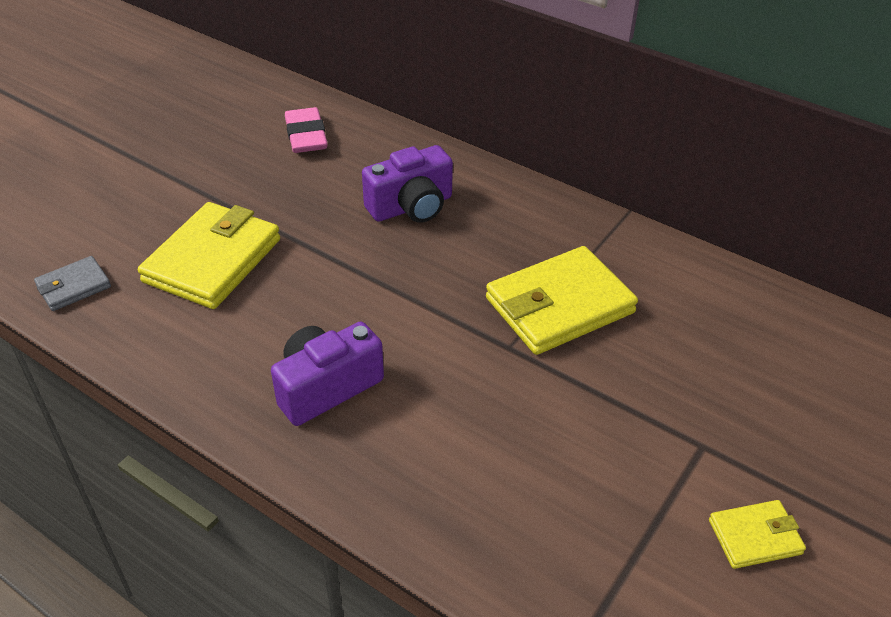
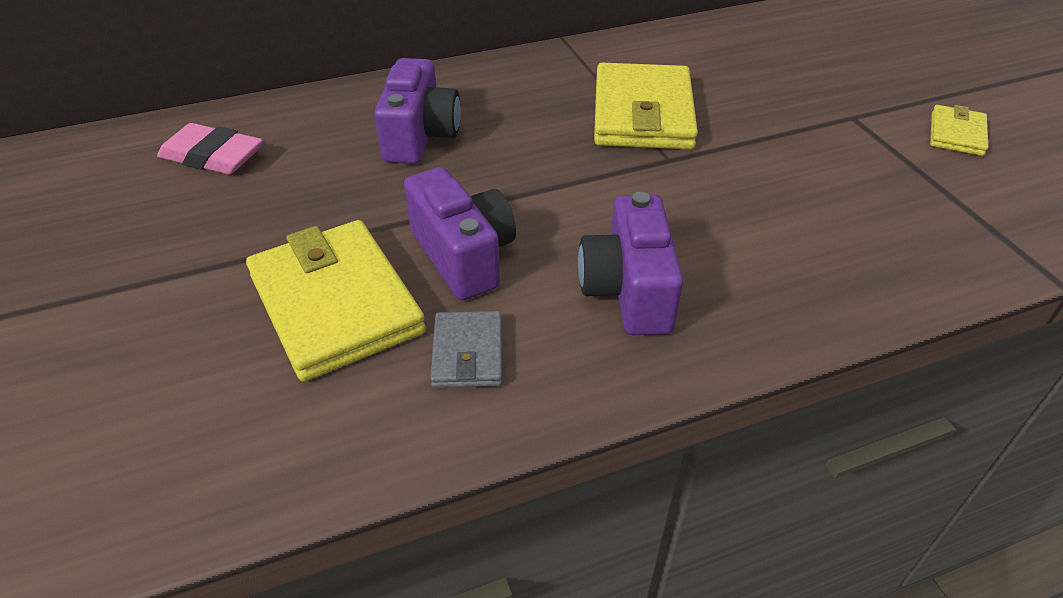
camera: 55 degrees left, 0 degrees up
(73, 286) = (230, 459): grey wallet -> grey wallet (467, 353)
(299, 291) = (463, 255): none -> purple camera

